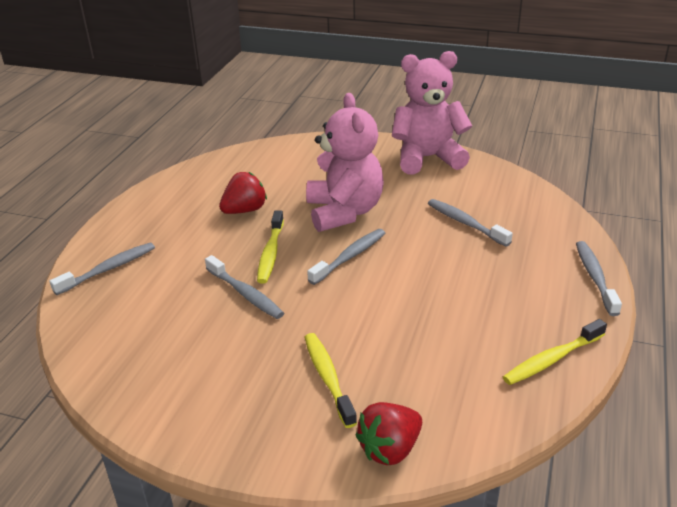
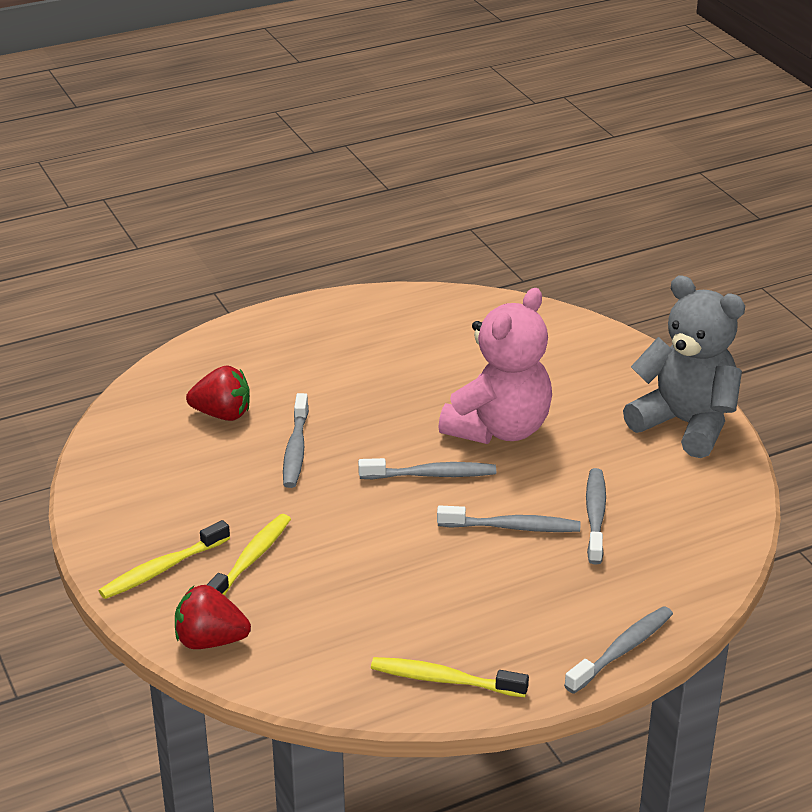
camera: 45 degrees right, 0 degrees up
(108, 269) = (228, 356): grey toothbrush -> grey toothbrush (512, 527)
(245, 210) = (413, 370): red strawberry -> red strawberry (222, 414)
(270, 253) = (371, 426): yellow toothbrush -> yellow toothbrush (162, 569)
(427, 158) = (685, 424): pink teddy bear -> grey teddy bear

